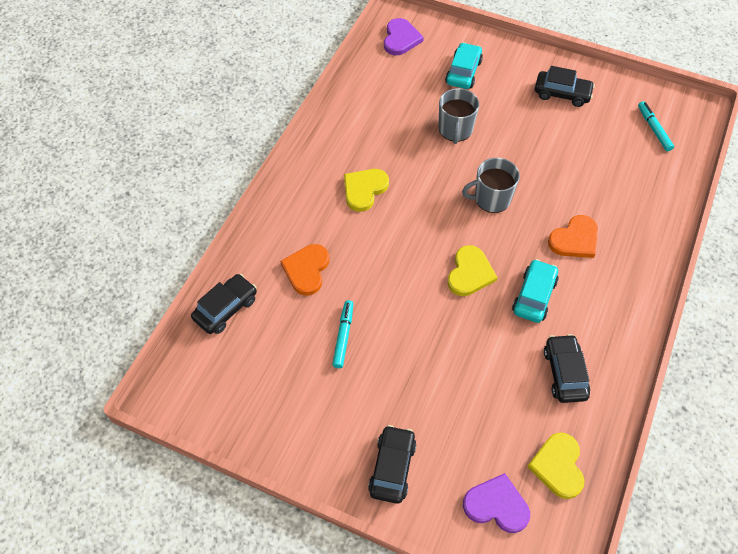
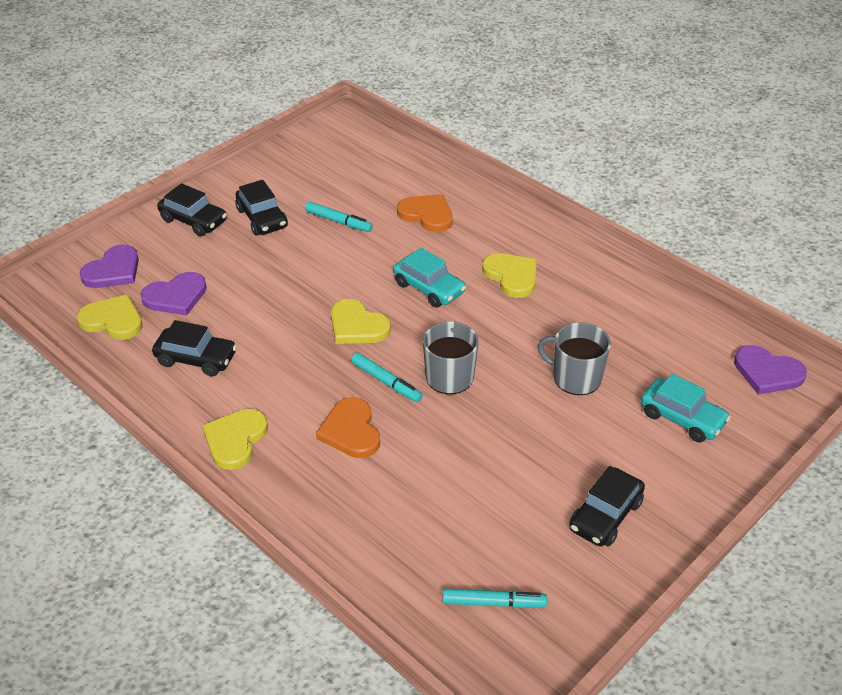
camera: 110 degrees right, 15 degrees down
(226, 308) = (411, 161): black car -> black car (262, 218)
(503, 427) = (176, 296): none -> purple heart
(518, 234) = (386, 382): none -> turquoise marker
(534, 296) = (298, 367): turquoise car -> turquoise car (429, 288)
(625, 307) = (235, 440): none -> yellow heart

